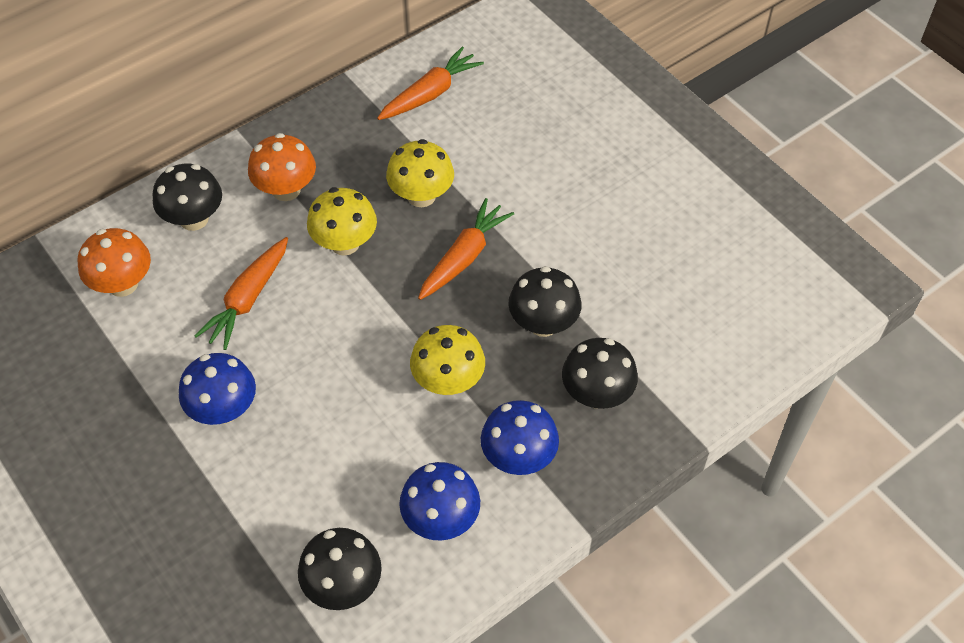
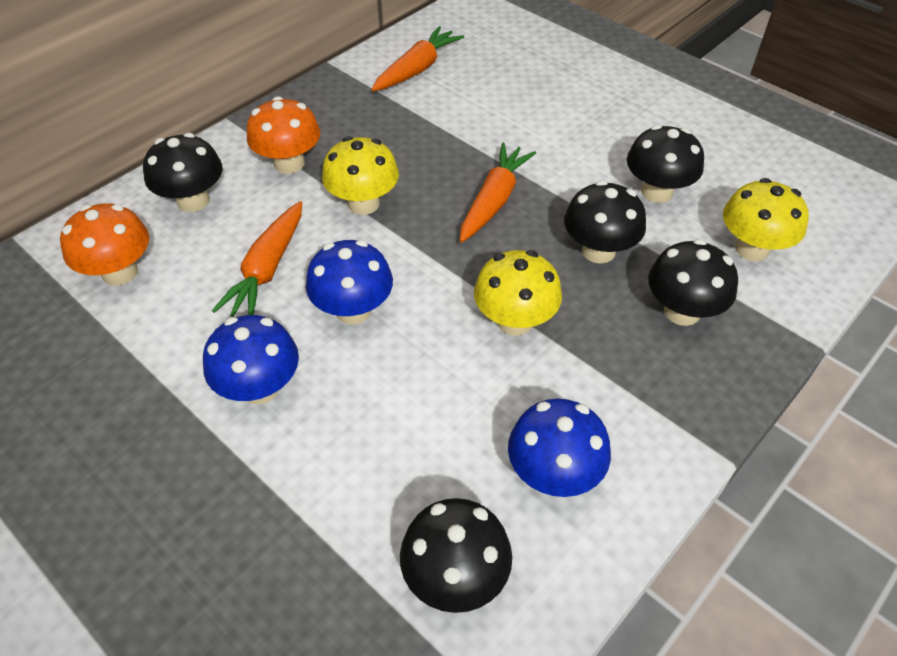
camera: 10 degrees left, 5 degrees down
(421, 196) = (433, 152): yellow mushroom -> yellow mushroom (751, 248)
(518, 457) = (621, 389): blue mushroom -> blue mushroom (353, 310)
(618, 269) = (657, 192): none -> black mushroom

